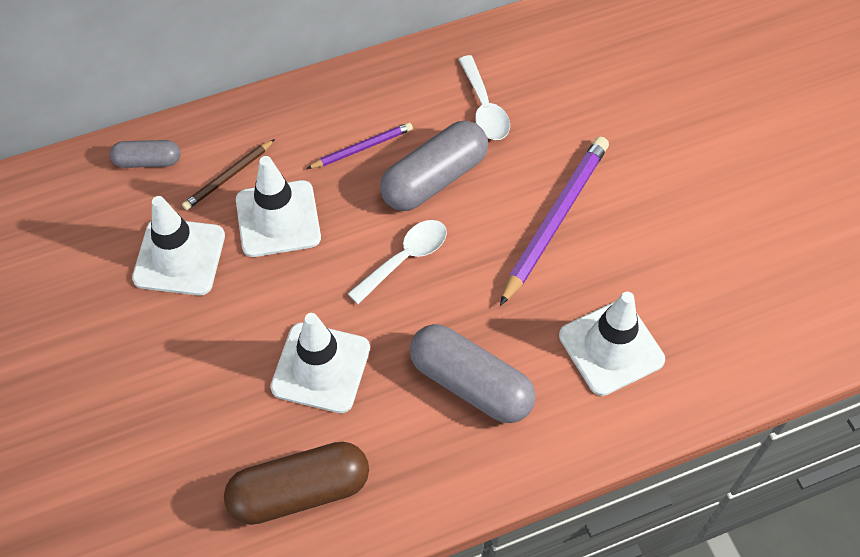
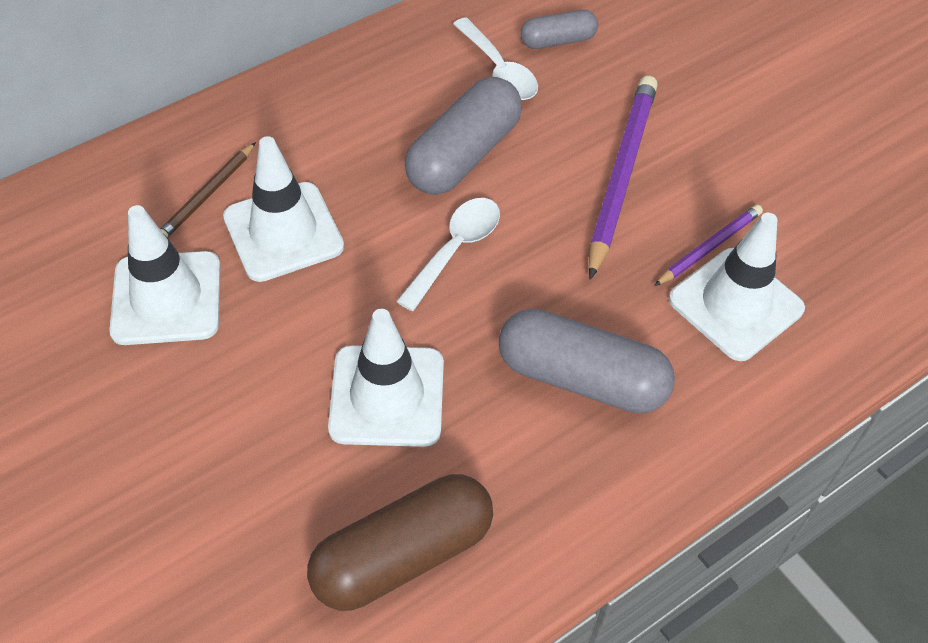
camera: 15 degrees left, 5 degrees down
(148, 161) = (98, 194): grey capsule -> grey capsule (558, 41)
(362, 148) = (366, 136): purple pencil -> purple pencil (709, 247)

